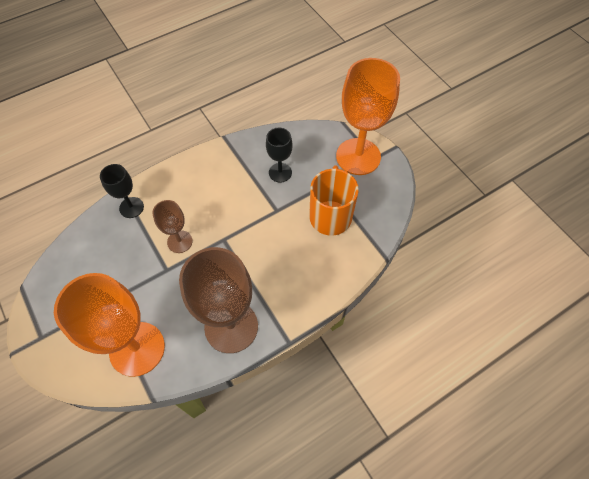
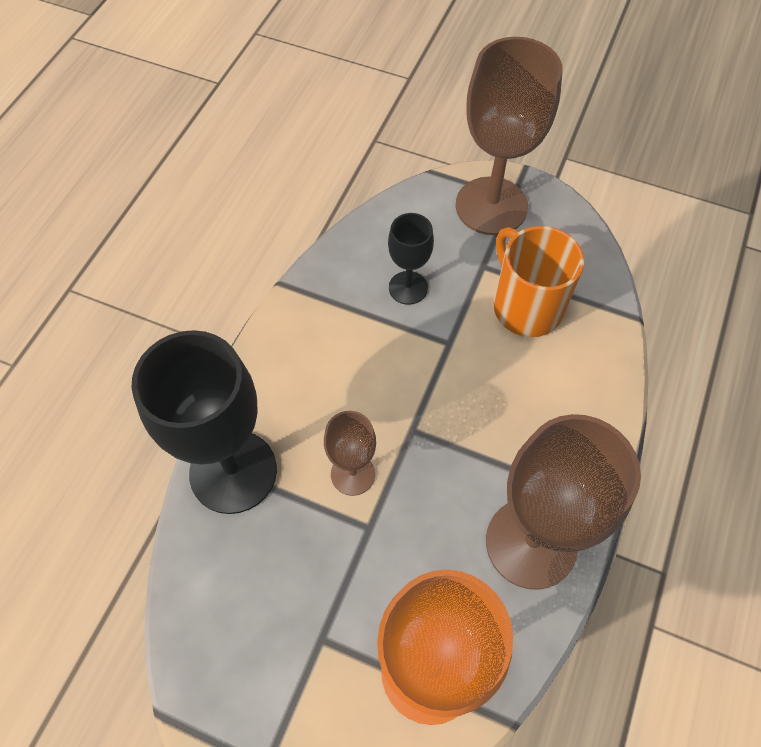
camera: 35 degrees left, 0 degrees up
(131, 207) = (233, 471): black goblet -> black goblet, size x1.95
(358, 156) = (491, 206): orange goblet -> brown goblet

